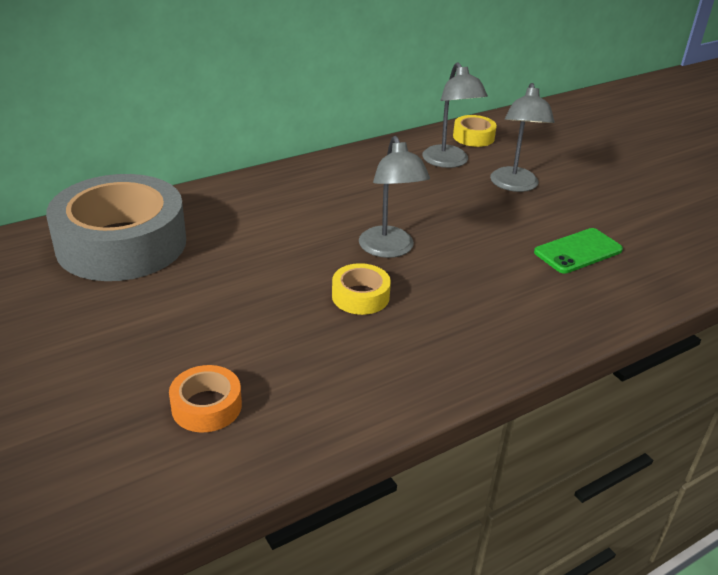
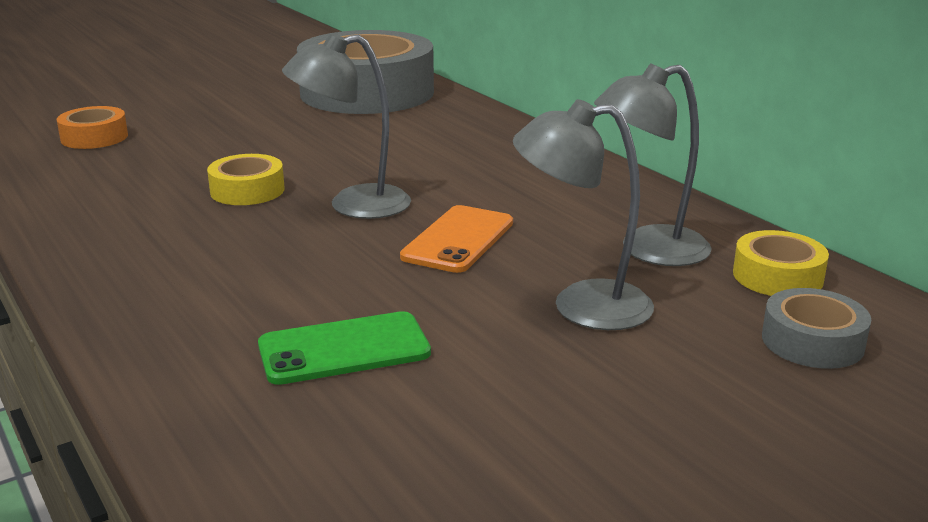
camera: 90 degrees right, 10 degrees down
(441, 214) = (458, 240): none -> orange phone
(533, 141) = (812, 341): none -> grey tape
(578, 251) = (344, 349): green phone -> green phone turned 75 degrees counterclockwise

